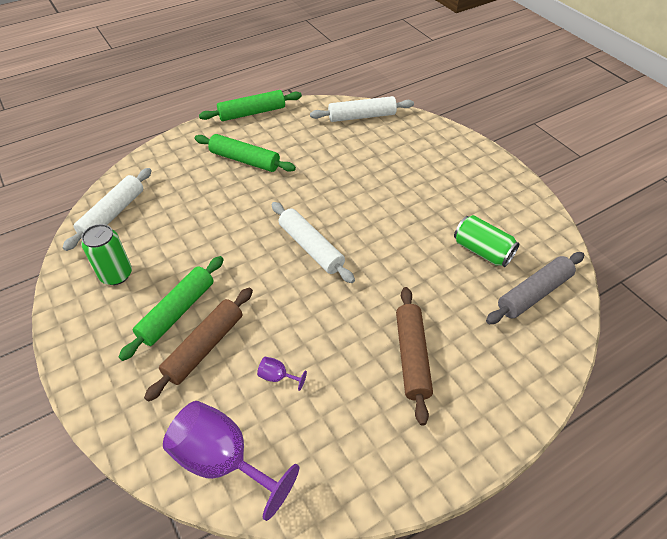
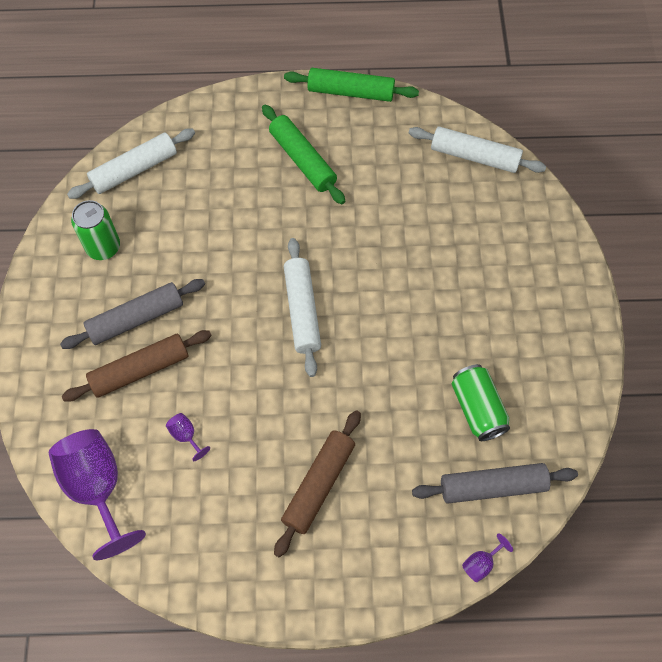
camera: 30 degrees right, 15 degrees up
(177, 312) = (136, 319): green rolling pin -> grey rolling pin
(570, 347) = (481, 563): none -> purple goblet

